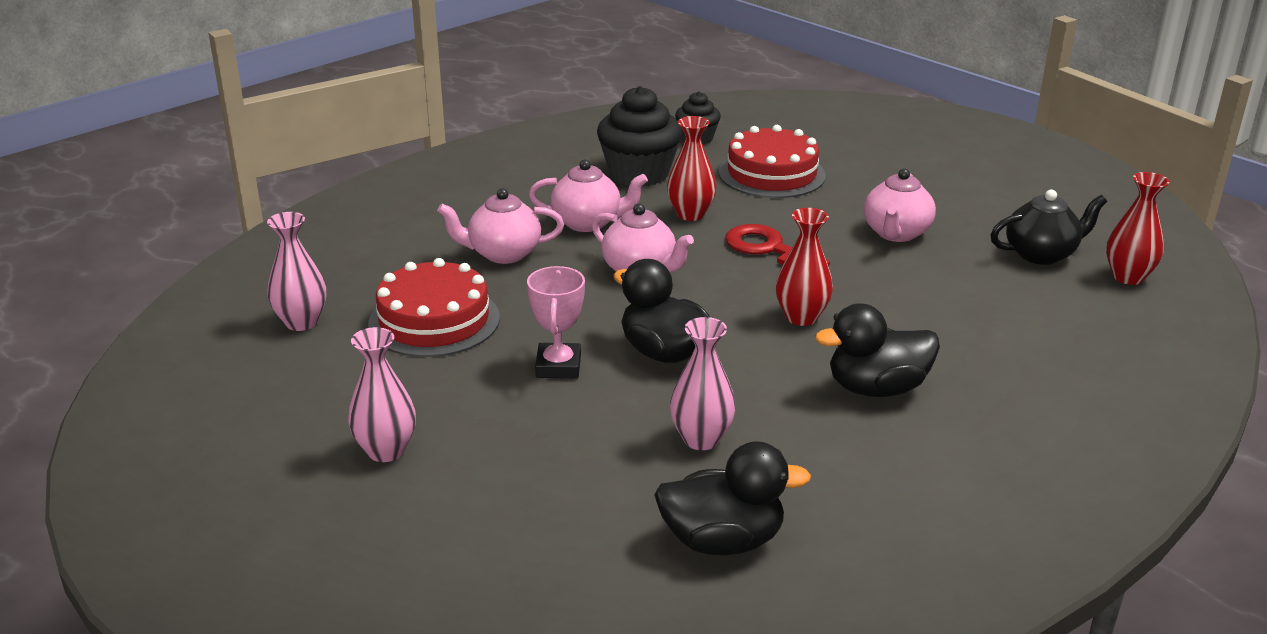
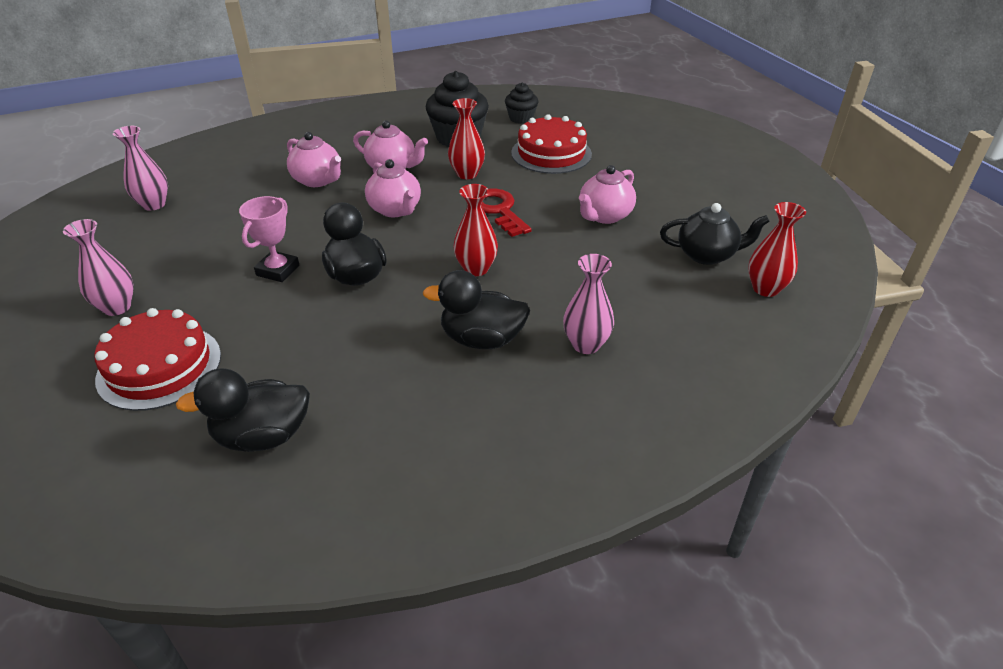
camera: 20 degrees right, 10 degrees up
(434, 321) = (231, 220): red cake -> red cake (159, 366)
(503, 254) = (318, 180): pink teapot -> pink teapot turned 150 degrees counterclockwise
(701, 439) = (321, 349): pink vase -> pink vase (586, 344)
(722, 541) = (263, 436): black duck -> black duck turned 150 degrees clockwise

